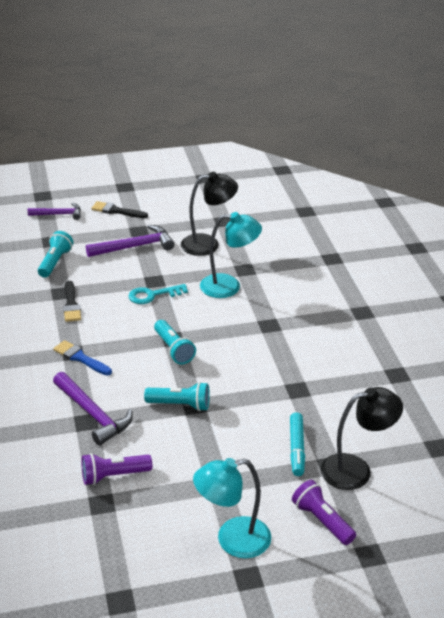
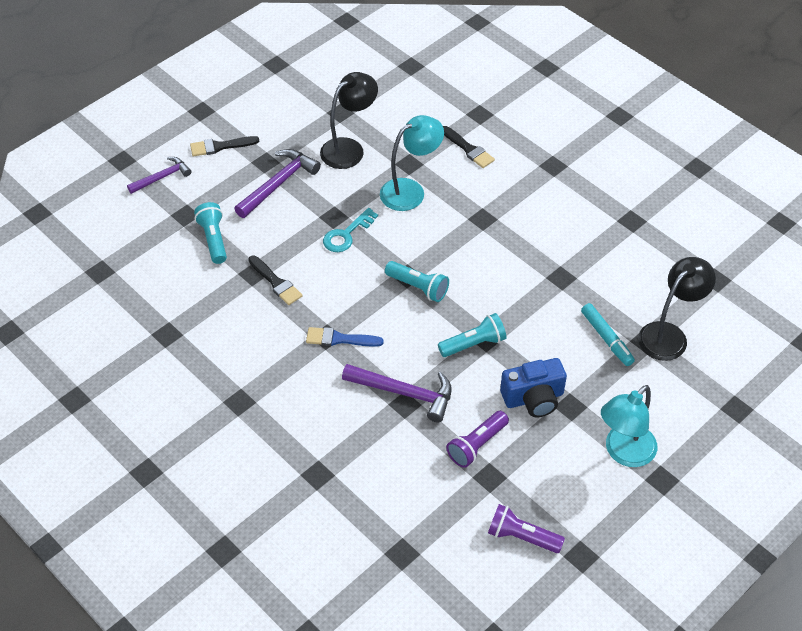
camera: 30 degrees left, 15 degrees up
(193, 464) = (533, 398): none -> blue camera
(301, 277) = (468, 149): none -> black brush
(322, 521) = (678, 397): purple flashlight -> purple flashlight (522, 537)

